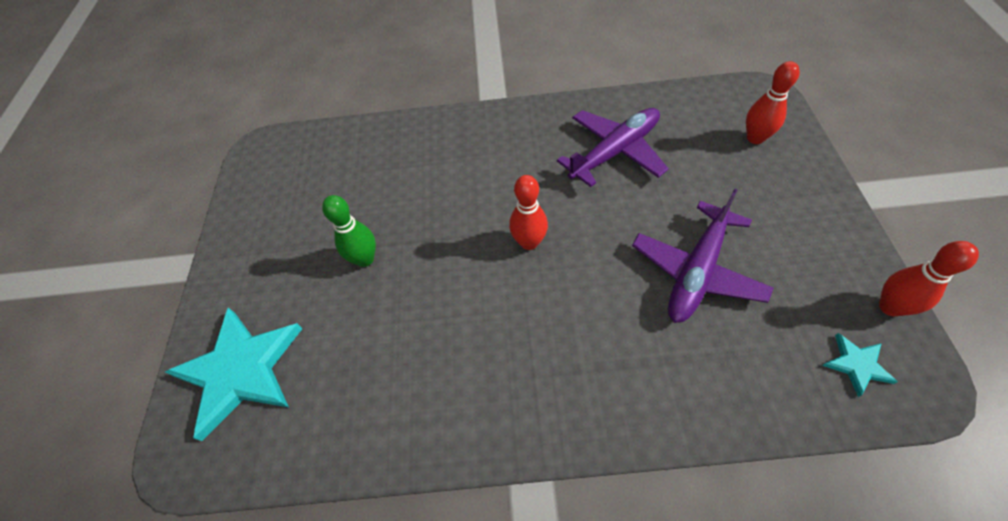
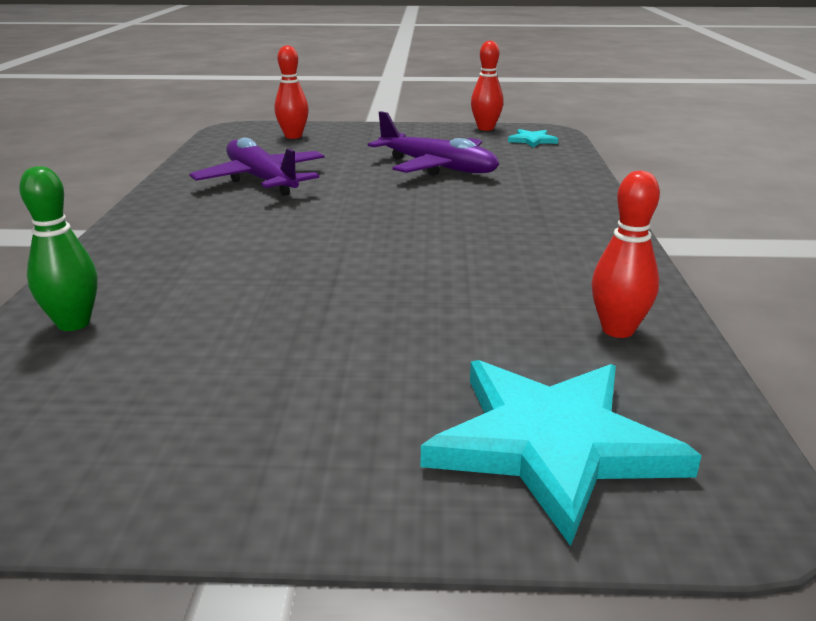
camera: 90 degrees left, 30 degrees down
(365, 259) = (346, 328): green bowling pin -> green bowling pin (73, 323)
(529, 242) = (370, 224): red bowling pin -> red bowling pin (617, 330)

